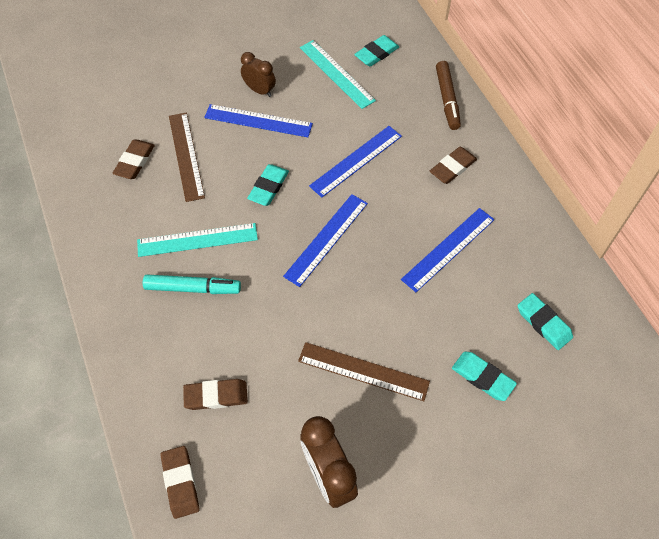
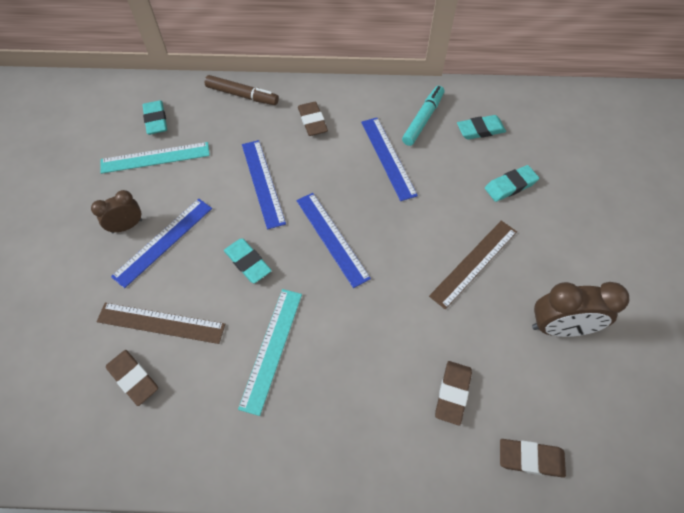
camera: 65 degrees left, 0 degrees up
(193, 288) = (326, 373): turquoise marker -> turquoise marker (423, 119)

